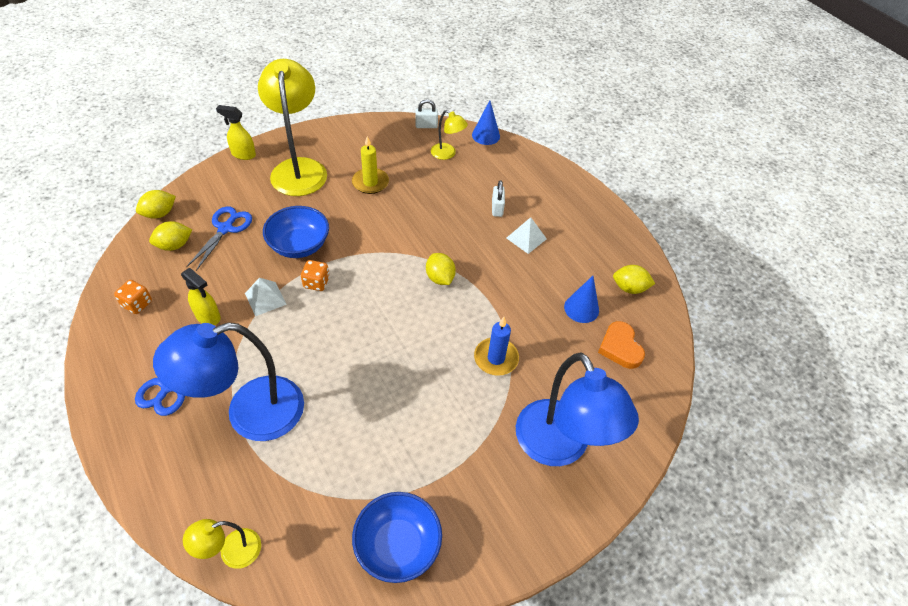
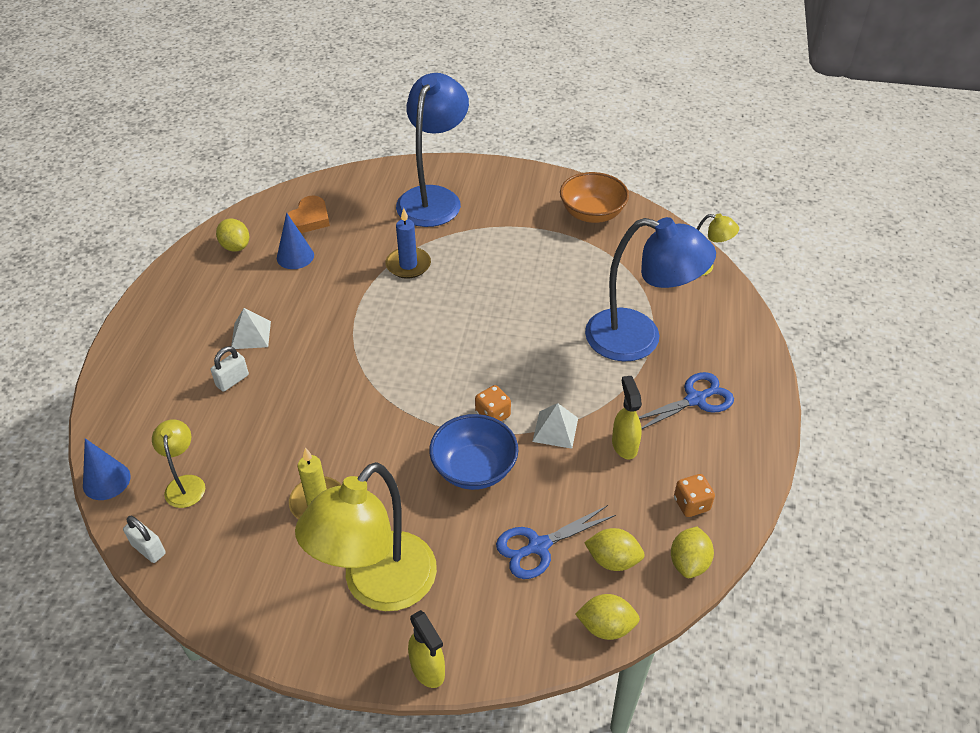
camera: 135 degrees left, 5 degrees down
(398, 545) = (592, 214): blue bowl -> orange bowl
(440, 278) = (375, 348): yellow lemon -> yellow lemon (689, 563)

